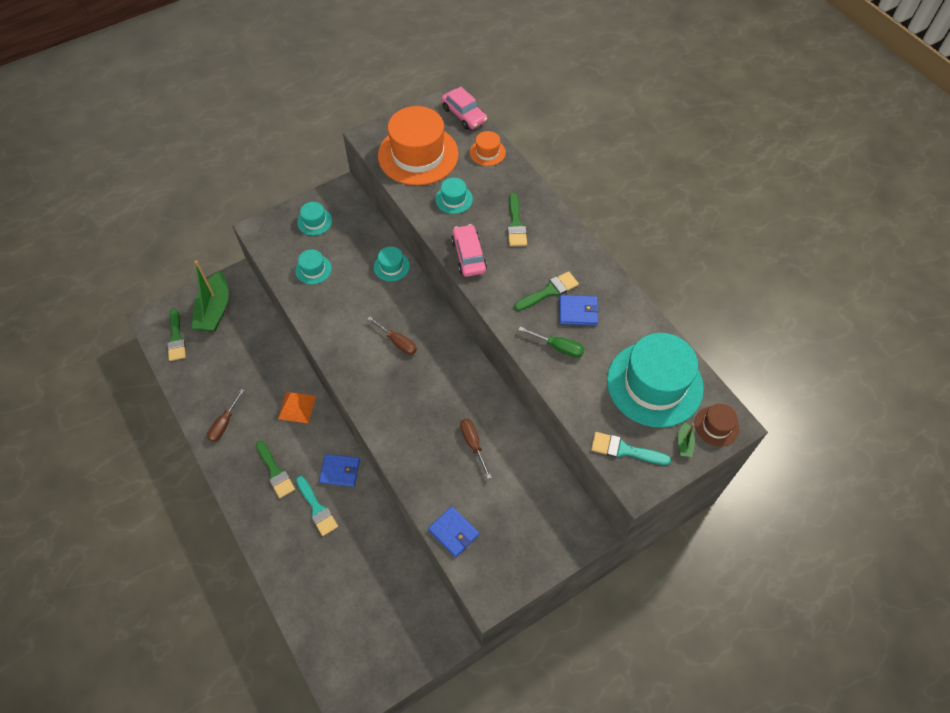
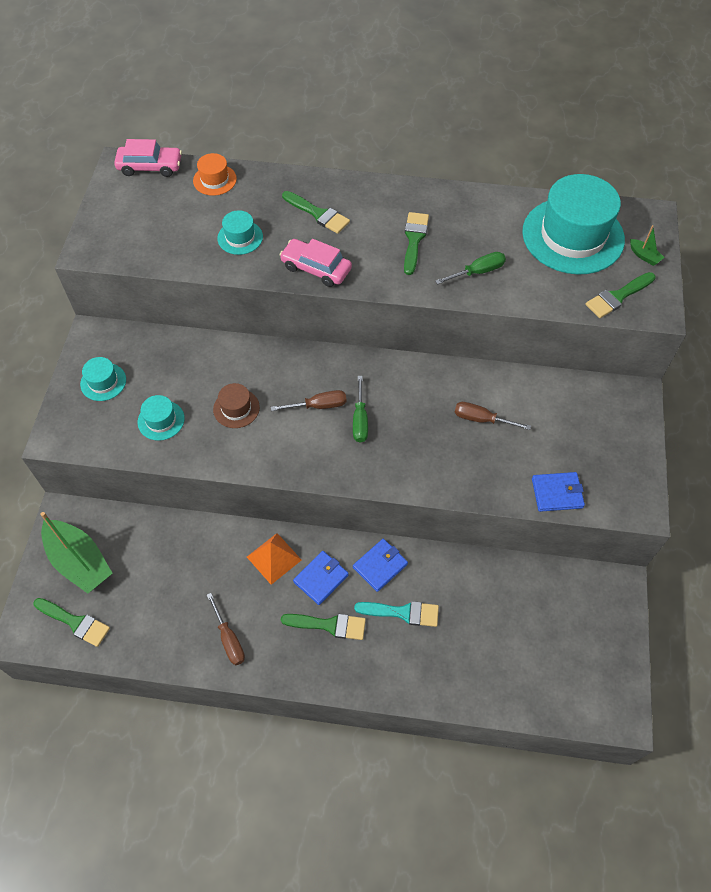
camera: 50 degrees left, 0 degrees up
(391, 266) = (228, 355): turquoise hat -> none
(407, 373) = (360, 420): none -> green screwdriver
(418, 155) = (156, 229): orange hat -> none
(578, 312) = (455, 235): blue wallet -> blue wallet (321, 578)
(624, 450) = (617, 297): turquoise brush -> green brush
(716, 426) = (645, 226): brown hat -> brown hat (236, 408)

